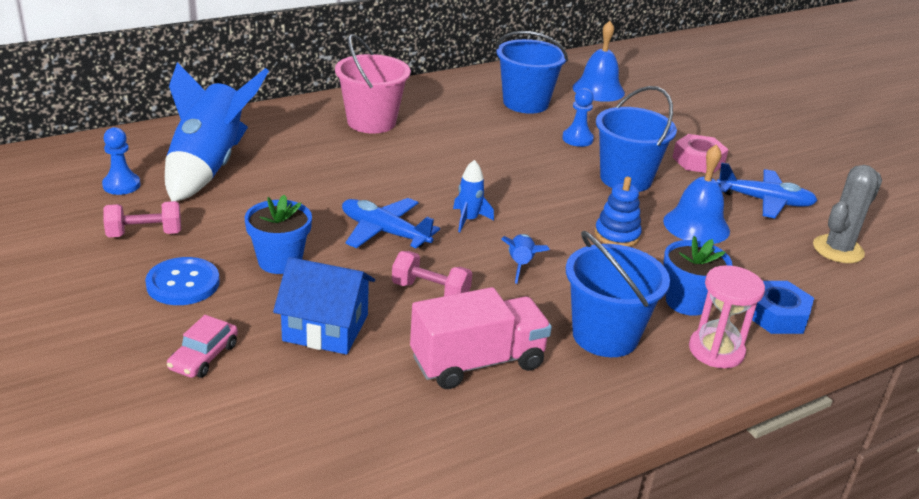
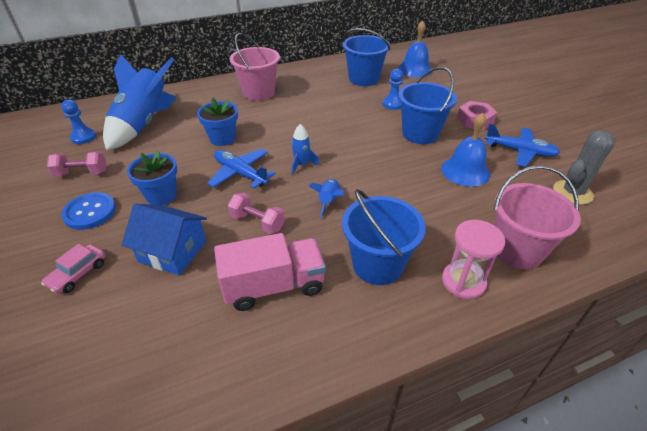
camera: 10 degrees right, 10 degrees up
(617, 235) = (405, 178): blue stacking toy -> none
(687, 302) = (447, 236): blue flower pot -> blue flower pot (222, 138)
(776, 315) = (517, 250): blue nut -> pink bucket

